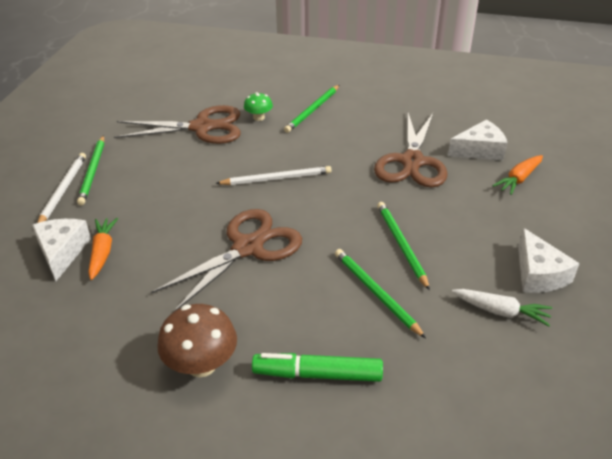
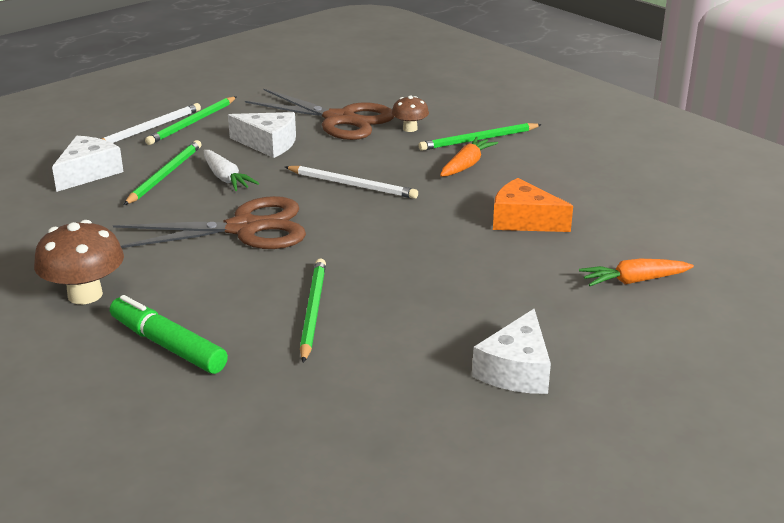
camera: 35 degrees right, 10 degrees down
(102, 252) = (119, 185): orange carrot -> orange carrot (466, 165)
(259, 117) = (410, 128): green mushroom -> brown mushroom
(401, 245) = (399, 284): green pencil -> green pencil (165, 175)
(412, 162) = (523, 220): brown scissors -> orange cheese
(479, 150) = (626, 238): white cheese -> white cheese (268, 144)
(501, 311) = (420, 381): white carrot -> white carrot (226, 178)

